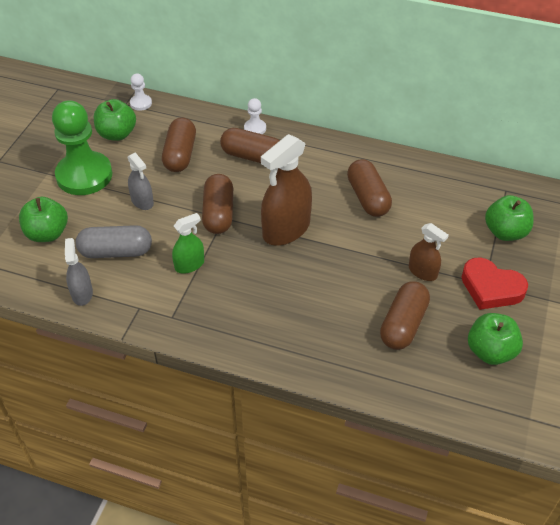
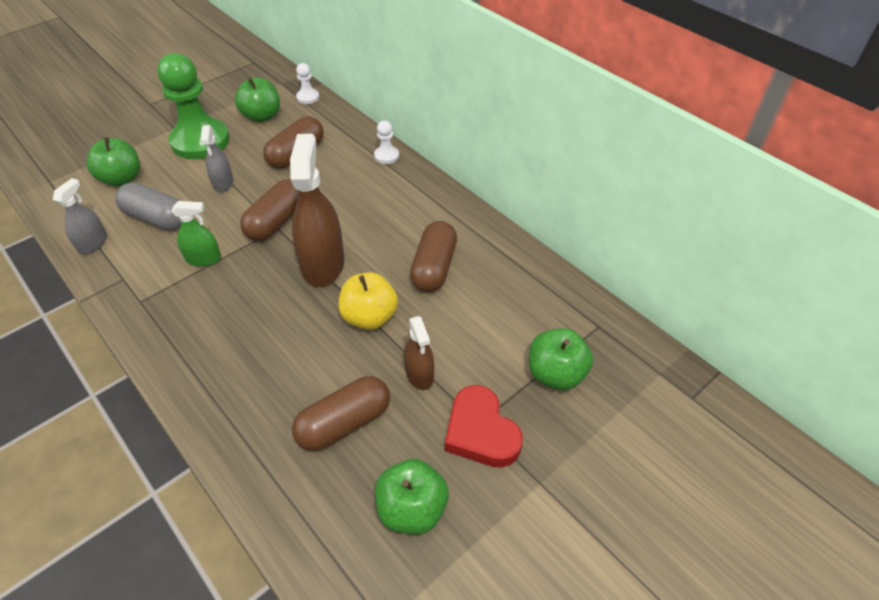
camera: 30 degrees right, 0 degrees up
(252, 157) = (359, 181): brown capsule -> none
(286, 229) = (323, 264): brown spray bottle -> brown spray bottle turned 105 degrees clockwise
(355, 250) = (369, 317): none -> yellow apple

